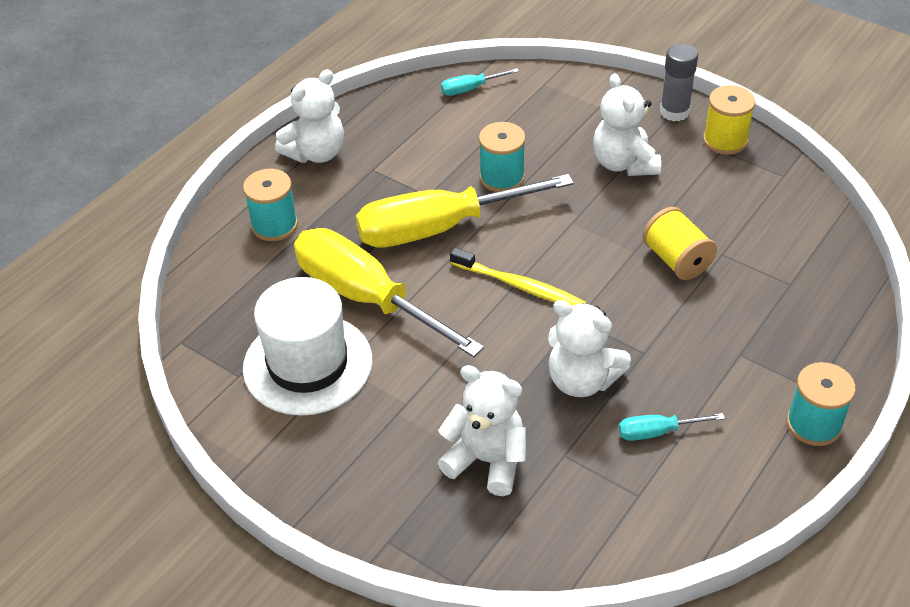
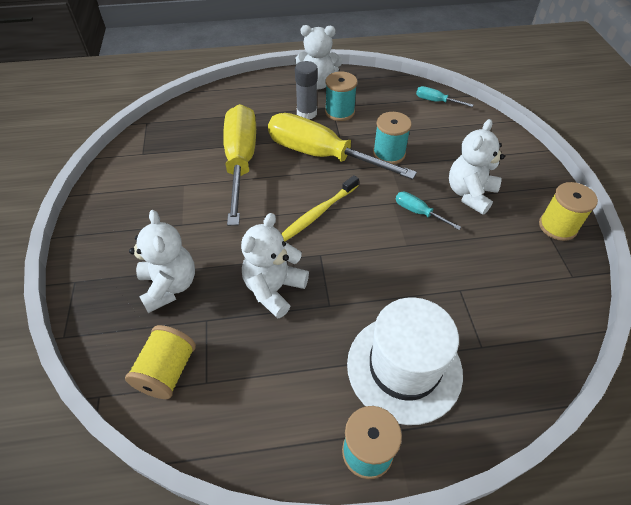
camera: 45 degrees right, 5 degrees up
(274, 225) = (253, 102): turquoise spool -> turquoise spool (339, 112)
(308, 364) = (173, 171): white hat -> white hat (404, 367)
(520, 286) = (317, 214): yellow toothbrush -> yellow toothbrush turned 60 degrees clockwise
(582, 380) = (274, 289): white teddy bear -> white teddy bear turned 45 degrees clockwise
(657, 432) = (269, 357): turquoise screwdriver -> turquoise screwdriver (418, 212)
(674, 112) = (544, 188): grey glue stick -> grey glue stick (306, 113)
(677, 260) = (425, 270): yellow spool -> yellow spool (167, 372)

